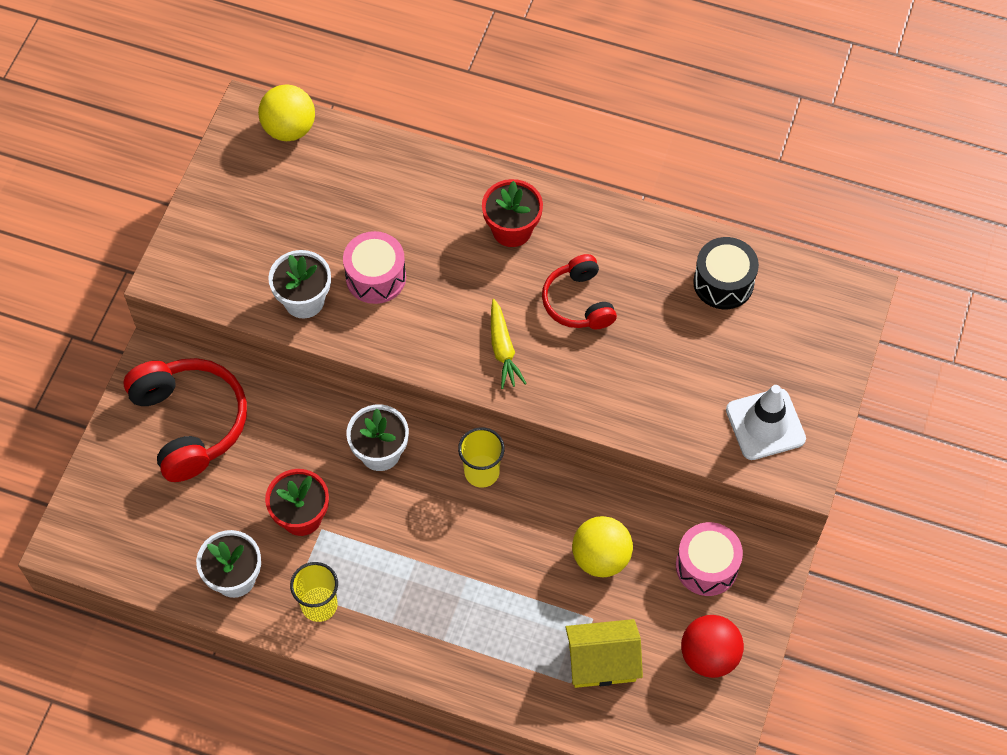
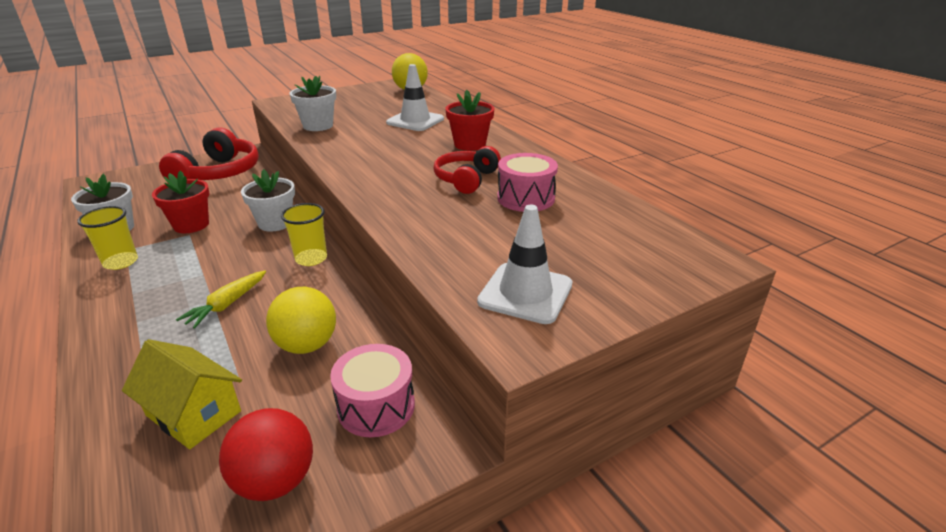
camera: 40 degrees right, 30 degrees down
(376, 277) = (366, 132): pink drum -> pink drum (525, 198)
(396, 213) = (415, 121): none -> white traffic cone
(503, 349) = (386, 177): yellow carrot -> yellow carrot (227, 305)
(723, 283) = (590, 211): black drum -> none

